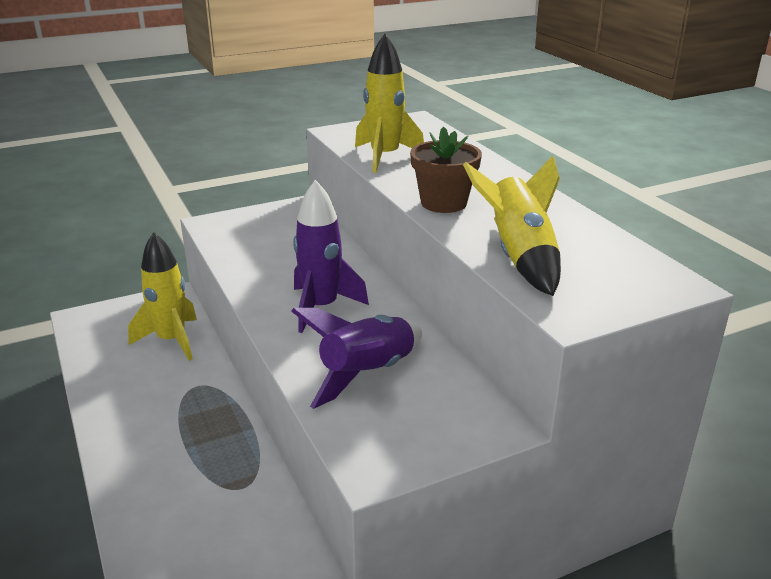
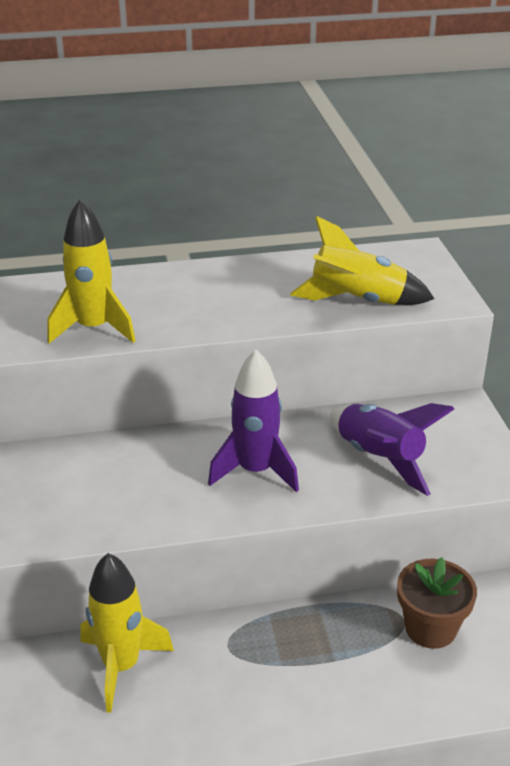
camera: 75 degrees left, 5 degrees up
(443, 203) = (234, 315): brown flower pot -> brown flower pot (430, 628)

